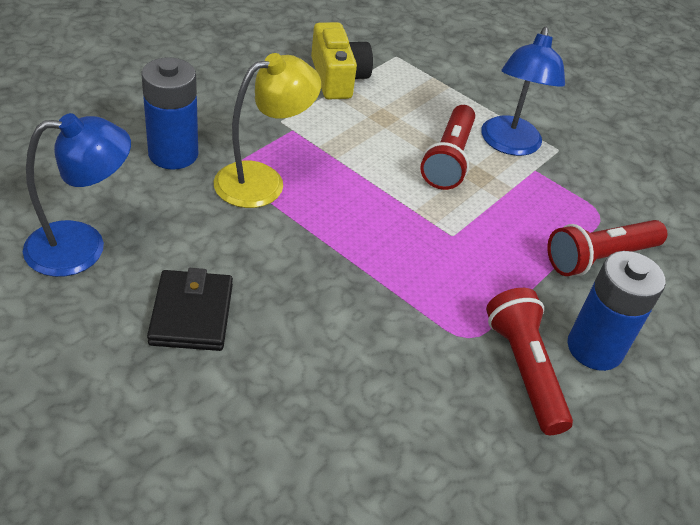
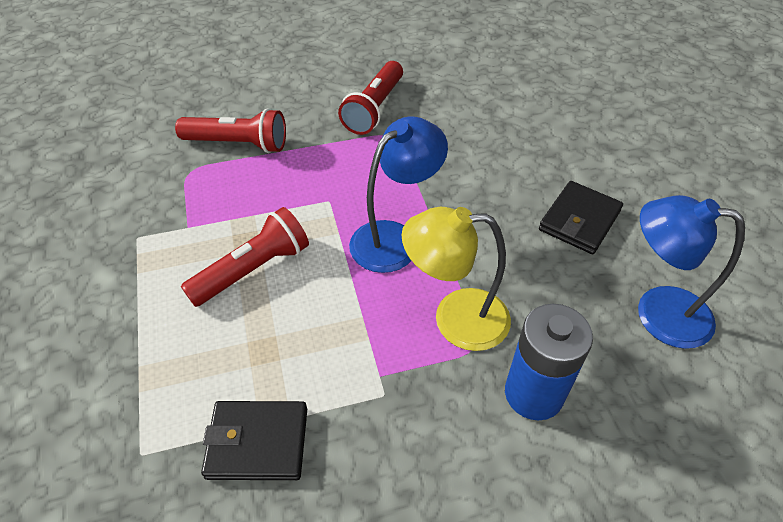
camera: 140 degrees left, 5 degrees up
(338, 78) = (257, 443): yellow camera -> black wallet
(509, 145) = (176, 261): blue lamp -> blue lamp (395, 238)
(594, 348) = (316, 102): blue battery -> none

